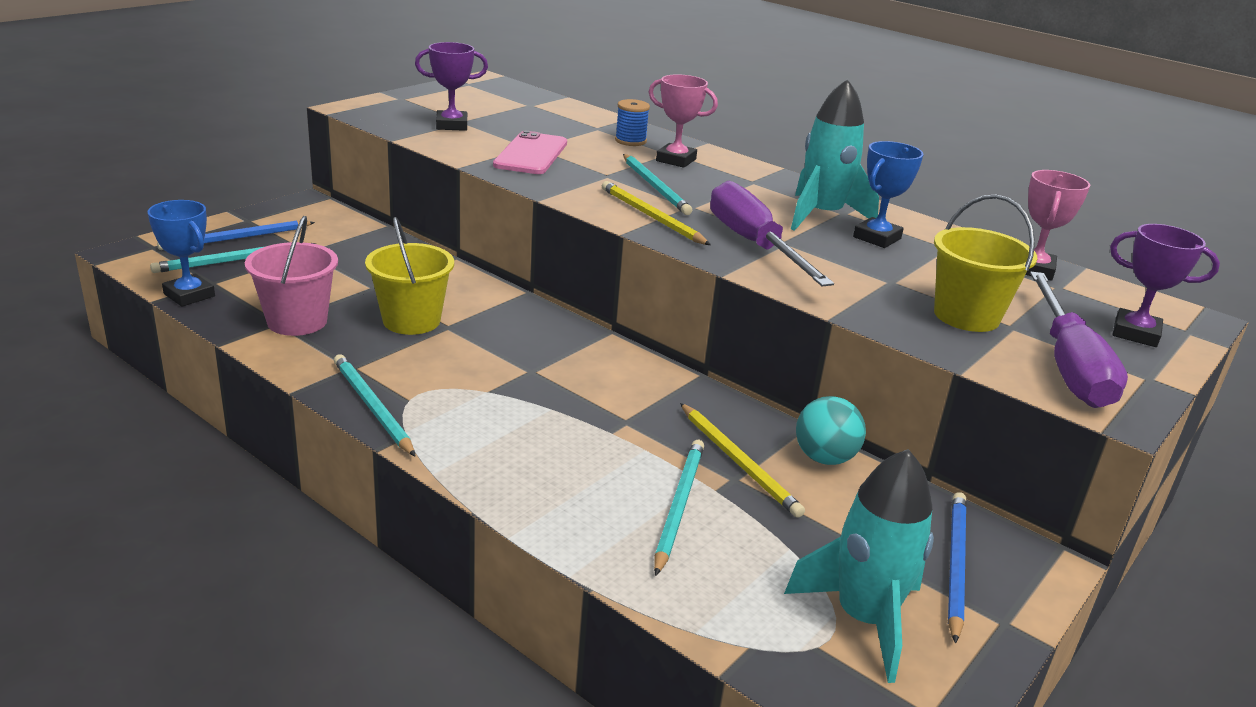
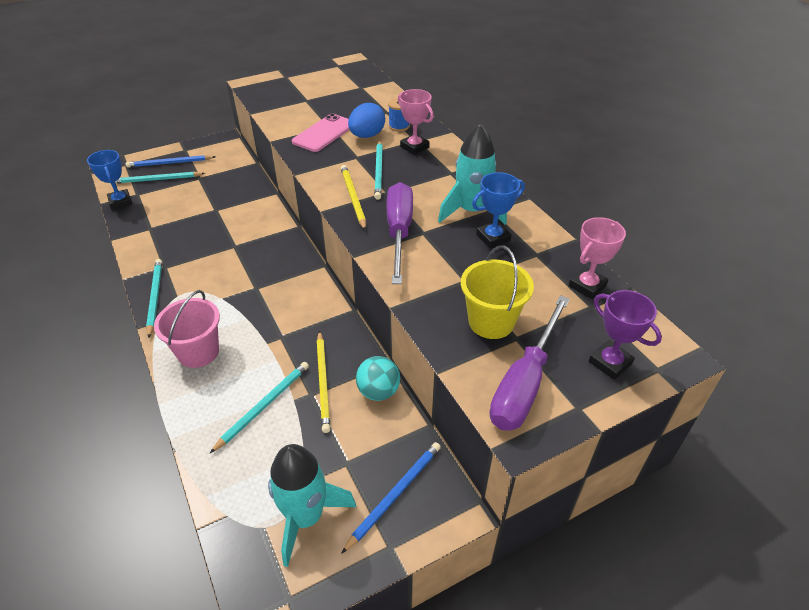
camera: 25 degrees right, 15 degrees up
(297, 321) = (159, 229): pink bucket -> pink bucket (198, 352)
(411, 320) = (218, 238): yellow bucket -> none
(452, 125) = (296, 103): purple trophy -> none
(596, 153) = (367, 136): none -> blue egg

